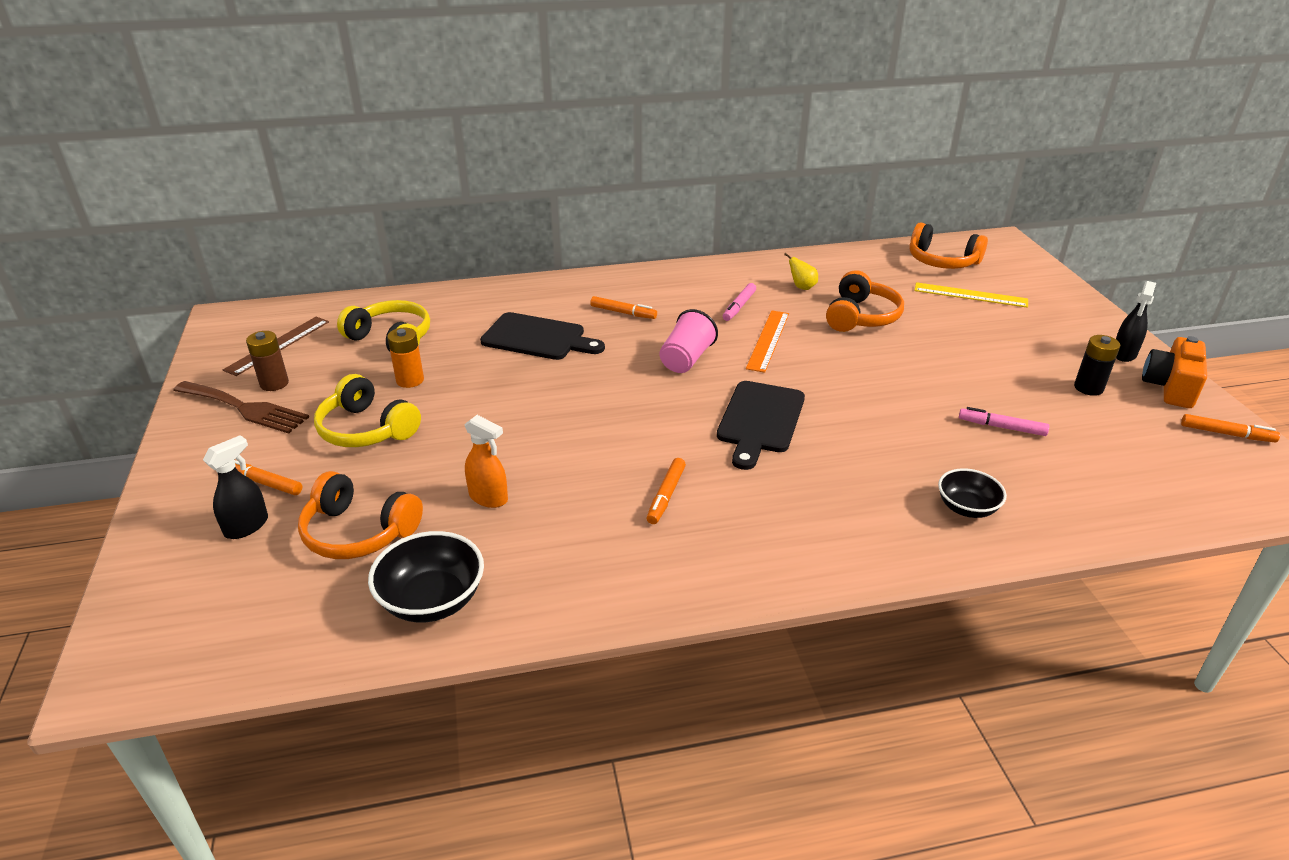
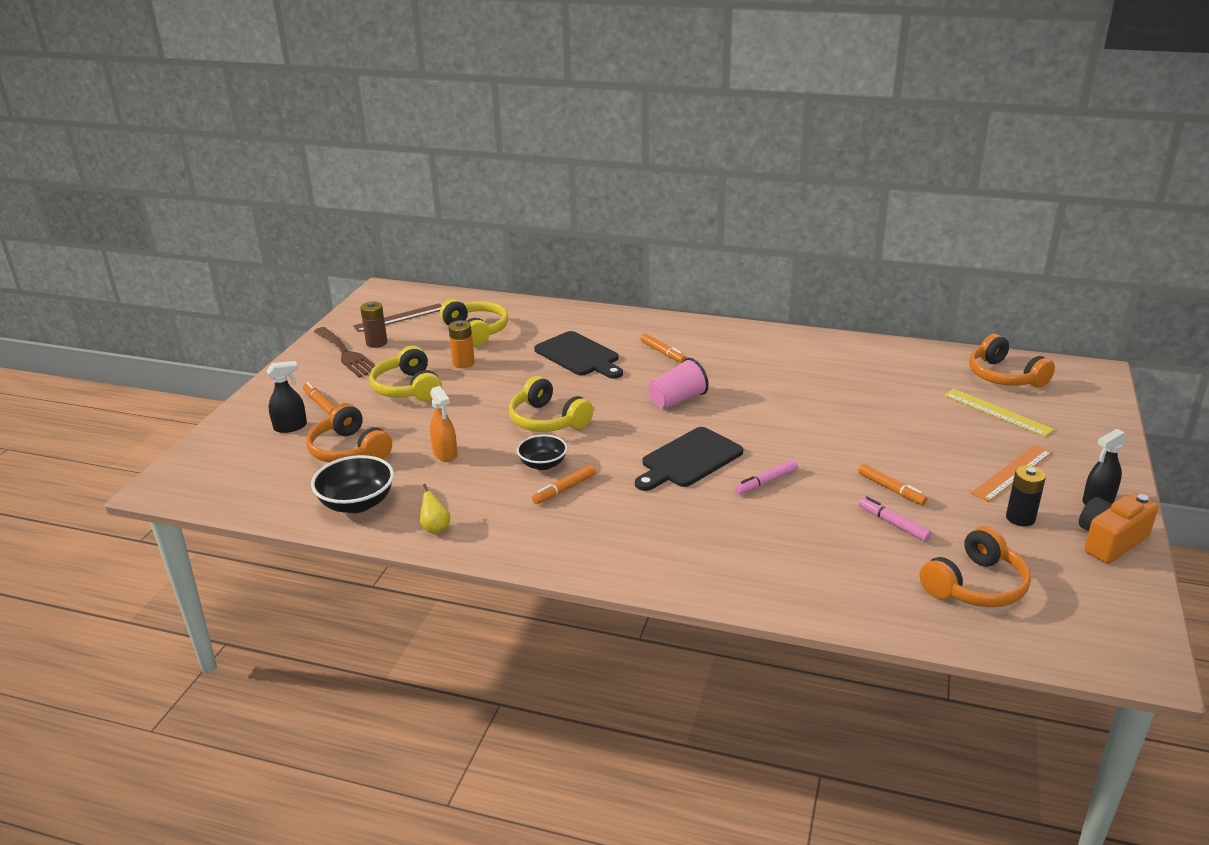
camera: 30 degrees right, 5 degrees down
(572, 420) = (547, 420): none -> yellow headphones
(739, 306) = (764, 370): pink marker -> pink marker (766, 482)
(768, 340) = (760, 403): orange ruler -> orange ruler (1012, 472)
(802, 287) = (838, 368): yellow pear -> yellow pear (435, 528)
(861, 316) = (866, 404): orange headphones -> orange headphones (975, 585)
(966, 508) = (788, 570): black bowl -> black bowl (543, 464)
(1226, 434) = (1118, 595): orange marker -> orange marker (891, 489)

